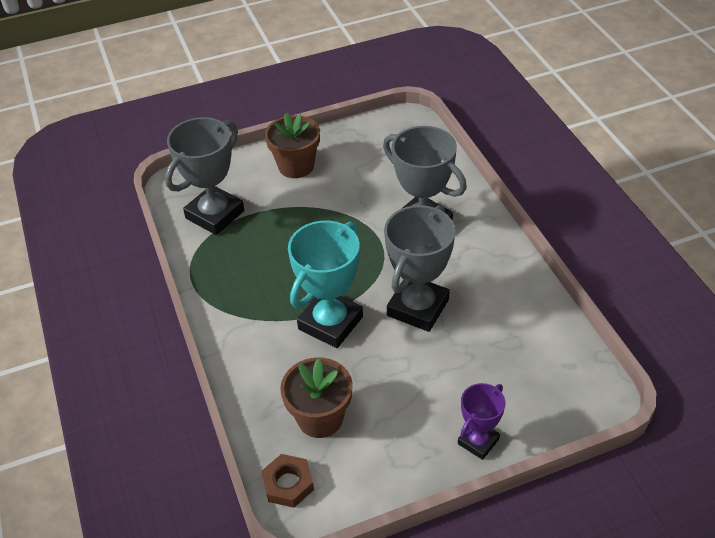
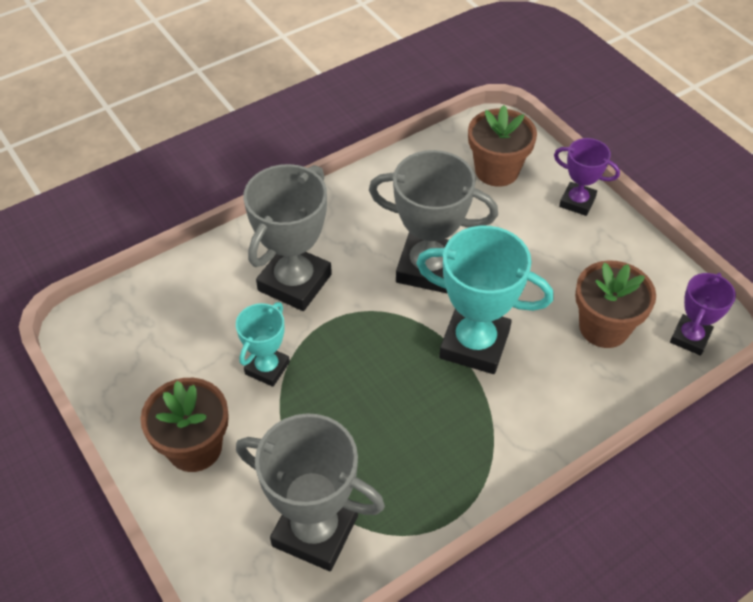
camera: 105 degrees left, 5 degrees up
(288, 484) = (690, 338): brown nut -> purple trophy
(346, 203) = (267, 368): none -> turquoise trophy
(532, 383) = (496, 170): none -> brown flower pot

